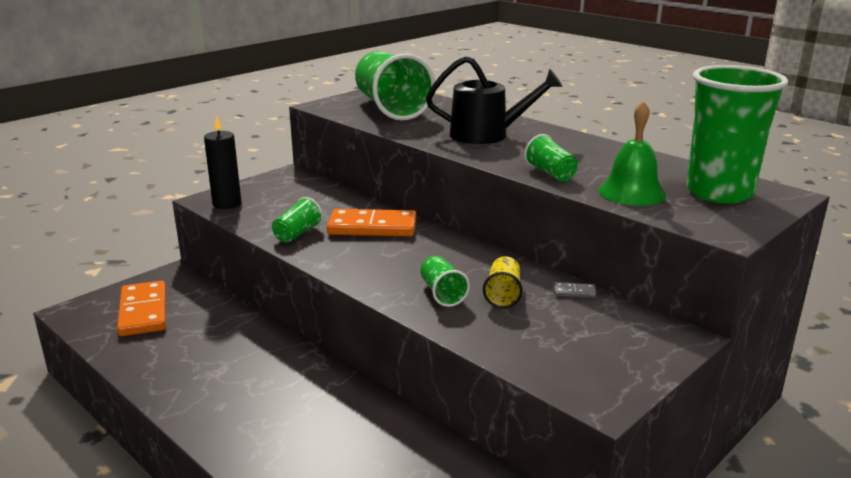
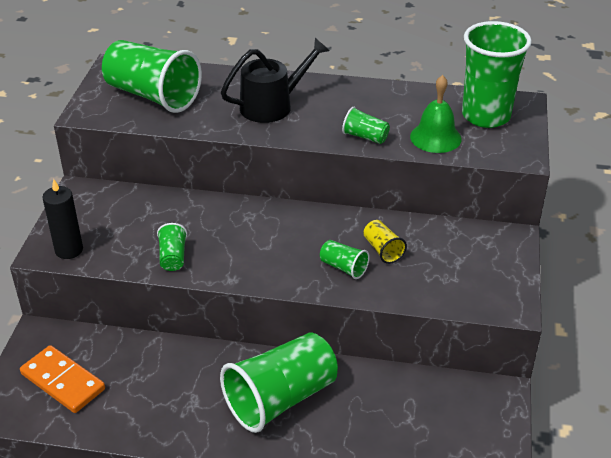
camera: 35 degrees left, 15 degrees up
(294, 405) = (280, 398): none -> green cup
(372, 227) = (223, 224): orange domino -> none
(574, 292) = (423, 227): grey domino -> none

